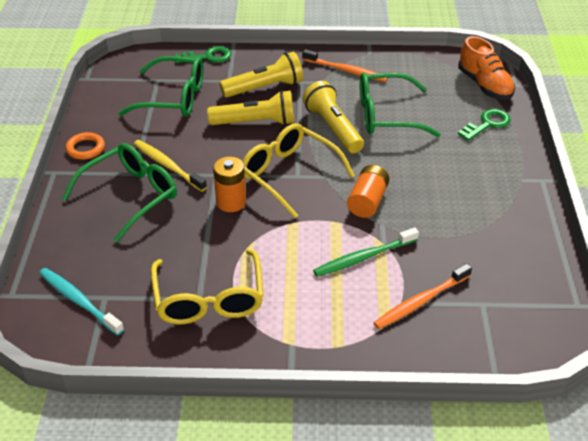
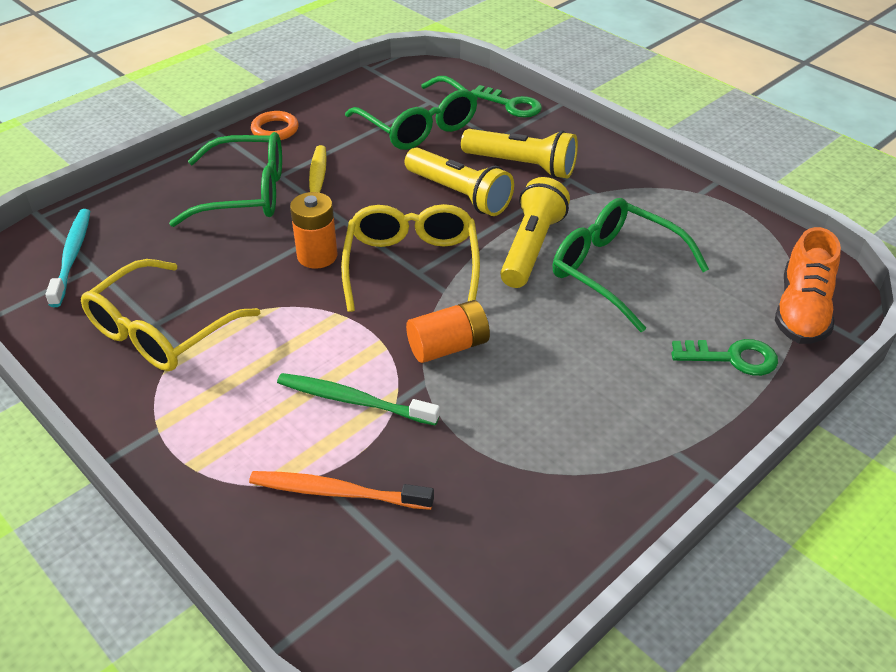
camera: 45 degrees right, 0 degrees up
(346, 71) = (641, 197): orange toothbrush -> none

